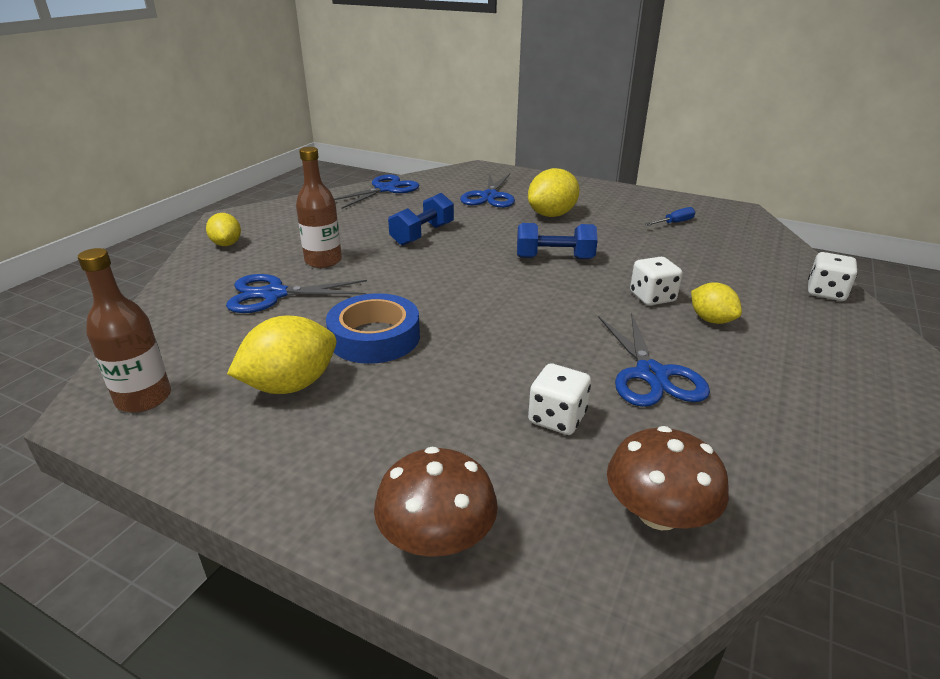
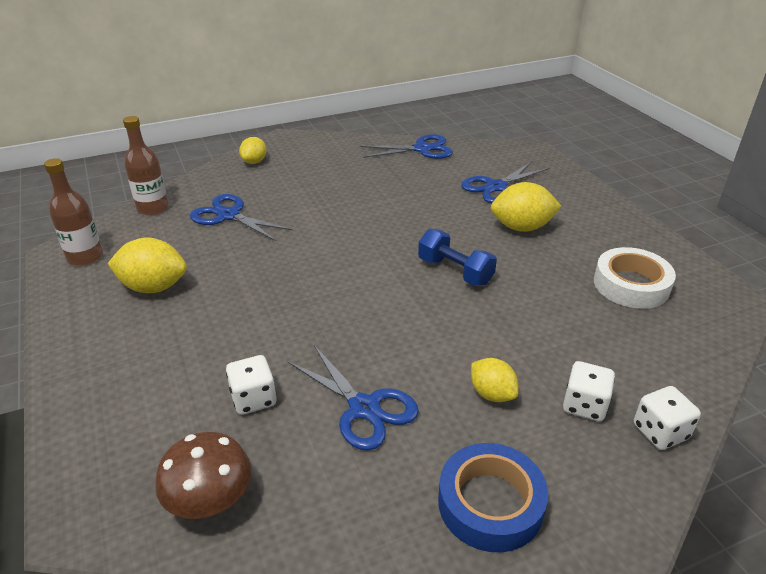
camera: 40 degrees right, 5 degrees up
(323, 261) = (291, 201): brown bottle -> brown bottle (153, 208)
(374, 337) = (238, 277): blue tape -> blue tape (490, 503)
(422, 234) = (387, 205): blue dumbbell -> none
(437, 537) = (91, 425): brown mushroom -> none
(651, 375) = (364, 408): blue scissors -> blue scissors turned 75 degrees counterclockwise
(652, 297) = (476, 347): white dice -> white dice (584, 405)
(674, 223) = (631, 285): blue screwdriver -> white tape
(711, 320) = (492, 394): yellow lemon -> yellow lemon turned 45 degrees counterclockwise

